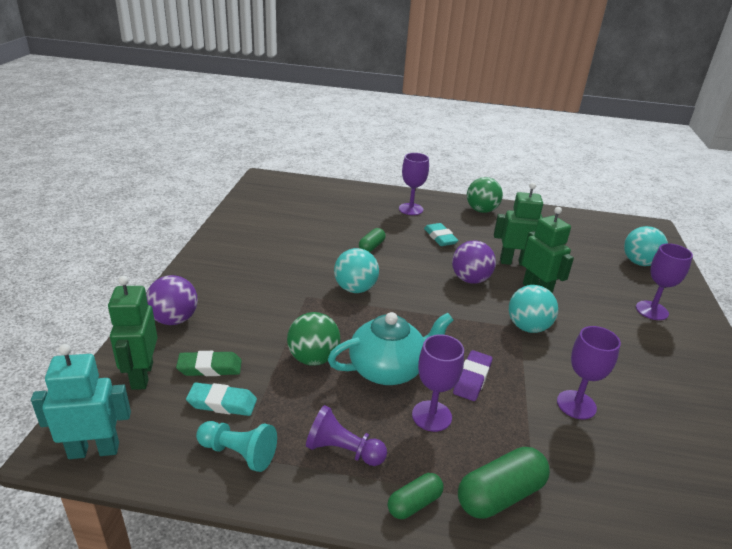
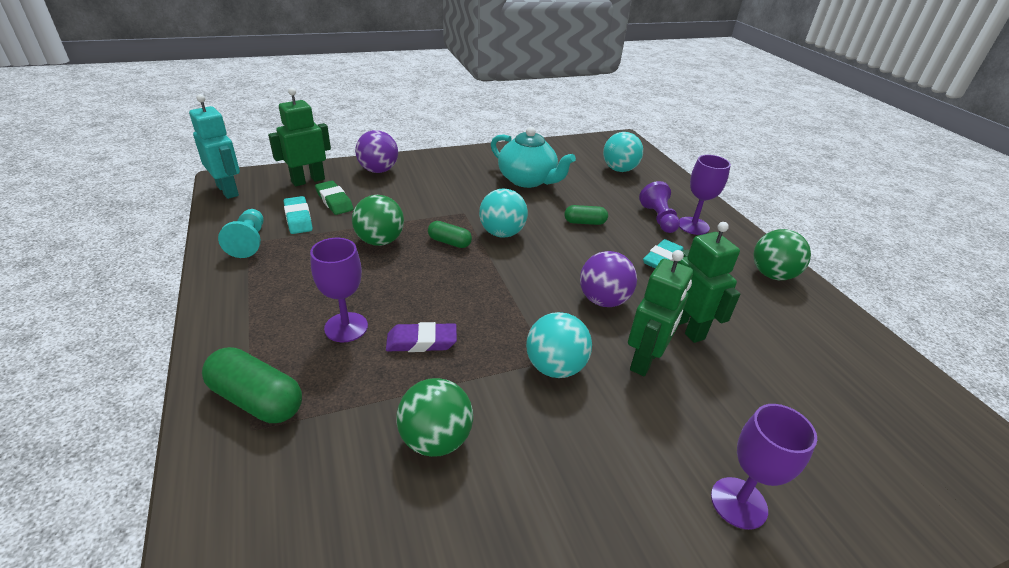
camera: 60 degrees right, 5 degrees up
(343, 450) = (274, 288): purple pawn -> purple pawn (658, 218)
(388, 369) = (395, 284): turquoise teapot -> turquoise teapot (527, 180)
(414, 503) = (227, 344): green capsule -> green capsule (449, 242)
(576, 404) = (435, 439): purple goblet -> green ball
(639, 263) = (870, 469): turquoise ball -> turquoise ball (619, 169)

